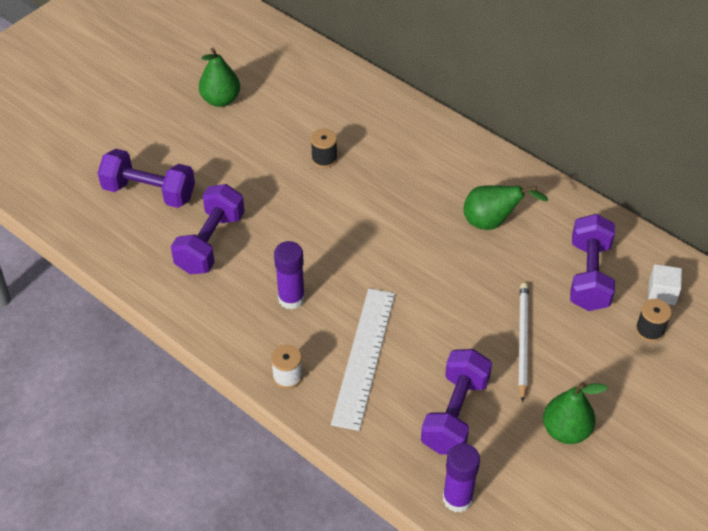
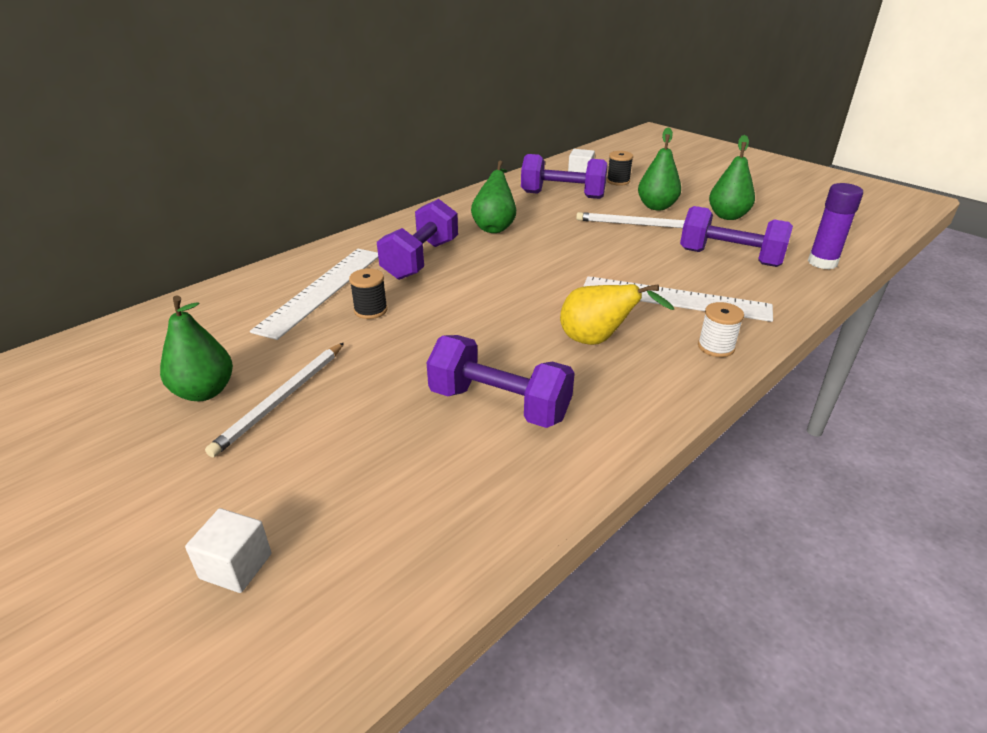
camera: 85 degrees left, 15 degrees down
(86, 152) = (236, 566): none -> white cube
(149, 192) = (378, 471): purple dumbbell -> purple dumbbell (421, 259)
(213, 136) = (281, 399): none -> white pencil
(291, 298) = (598, 341): purple glue stick -> yellow pear
(351, 125) = (322, 290): none -> white ruler
(577, 362) = (656, 207): none -> green pear

